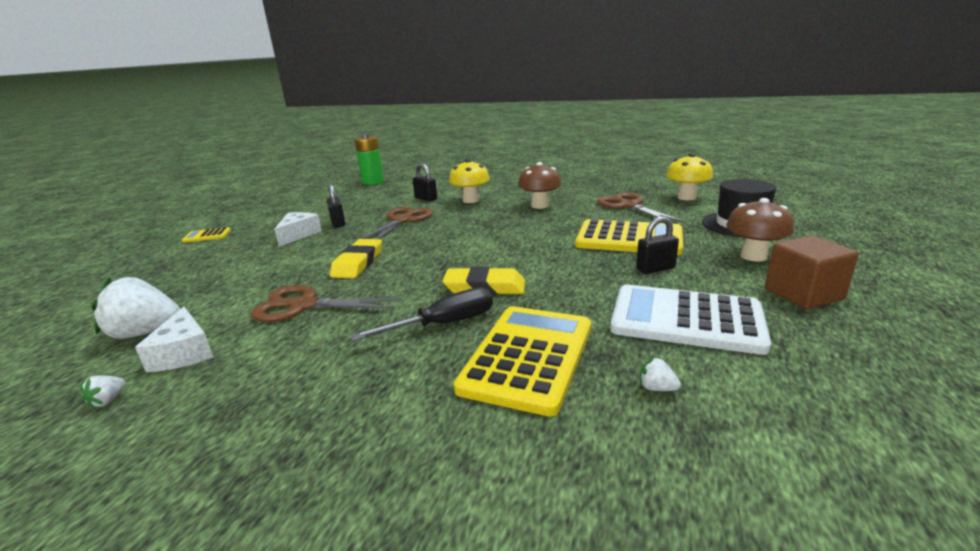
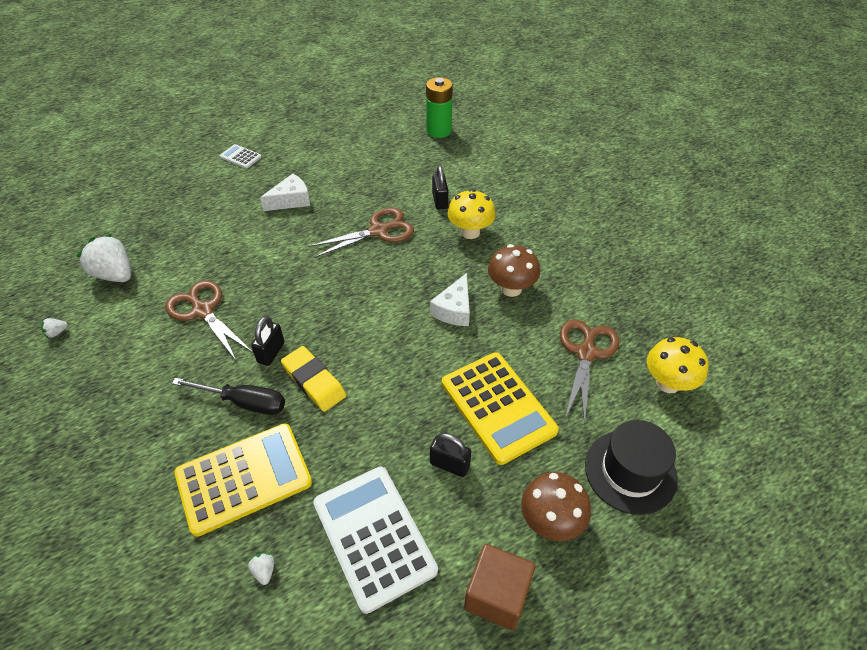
camera: 40 degrees right, 25 degrees up
(184, 353) = (113, 314): white cheese -> white cheese (454, 309)
(207, 236) = (240, 157): yellow calculator -> white calculator
(338, 223) = (332, 200): black padlock -> black padlock (271, 352)
(358, 263) = (281, 279): yellow eraser -> none

